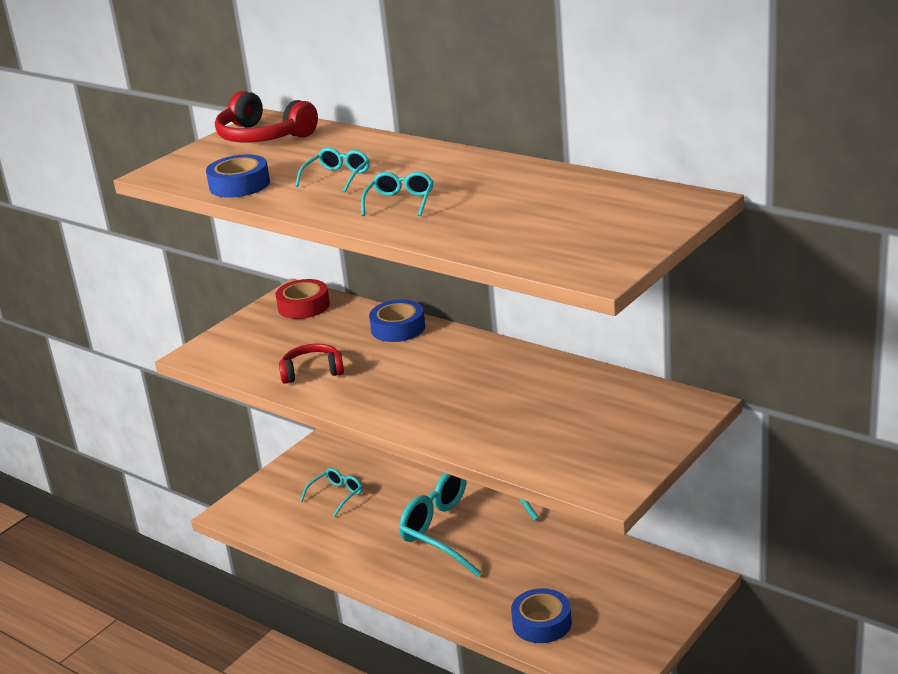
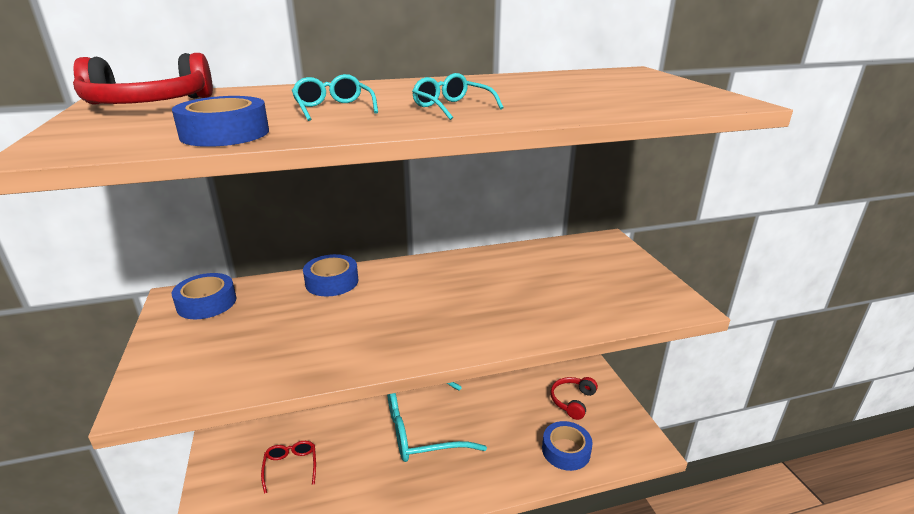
camera: 55 degrees left, 0 degrees up
(304, 306) = (206, 303): red tape -> blue tape
(312, 372) = (315, 347): red headphones -> red headphones (572, 401)
(336, 495) = (291, 466): turquoise glasses -> red glasses

